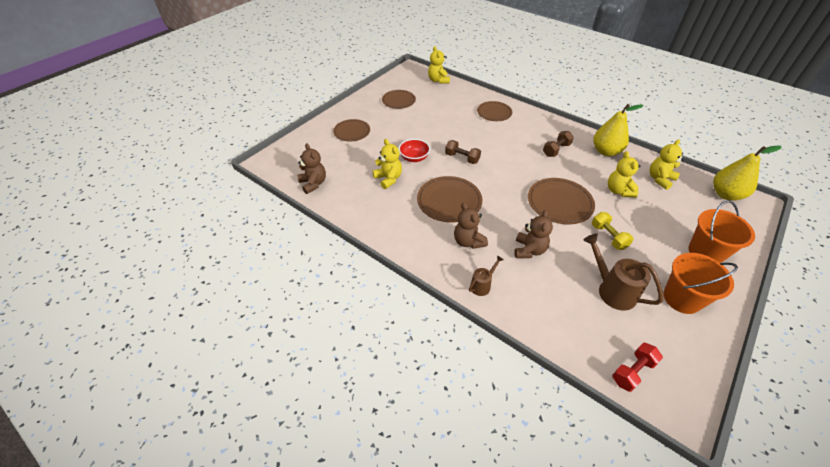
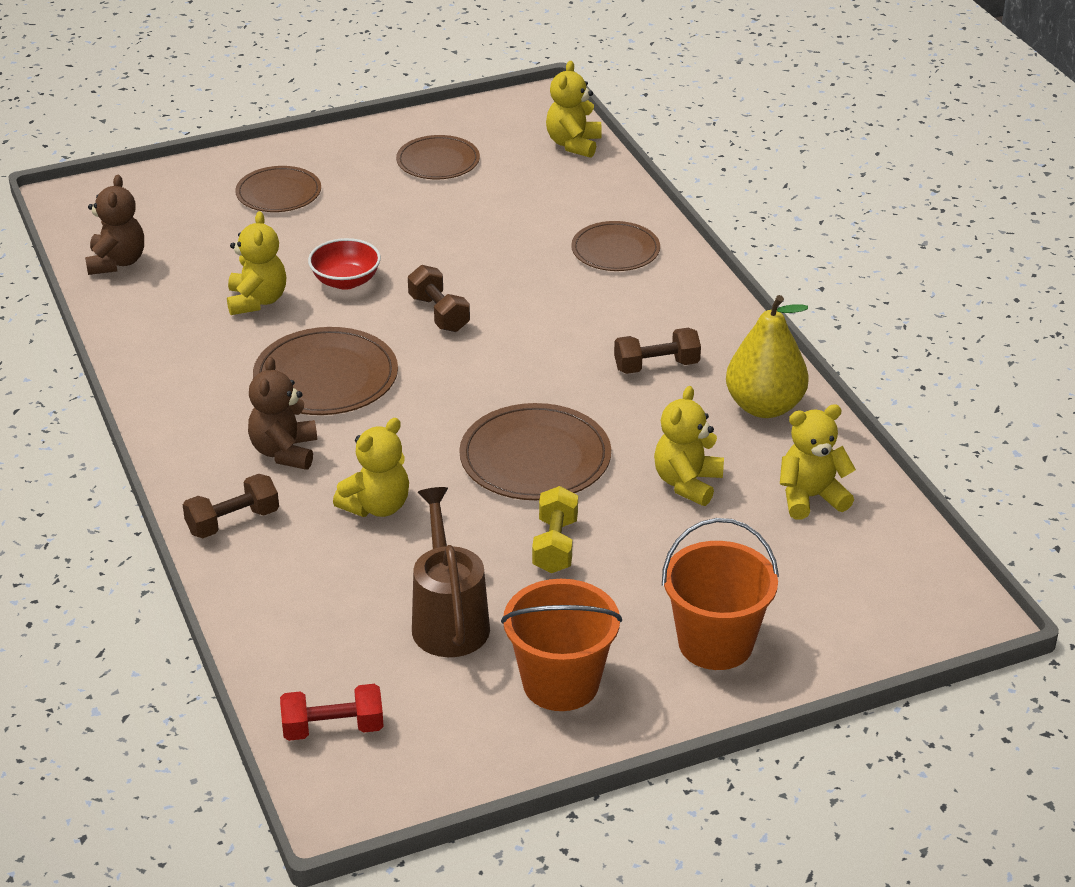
camera: 30 degrees right, 10 degrees down
(482, 285) = (233, 522): brown watering can -> brown dumbbell
(529, 250) = (377, 506): brown teddy bear -> yellow teddy bear
(726, 194) = (920, 577): yellow pear -> none

